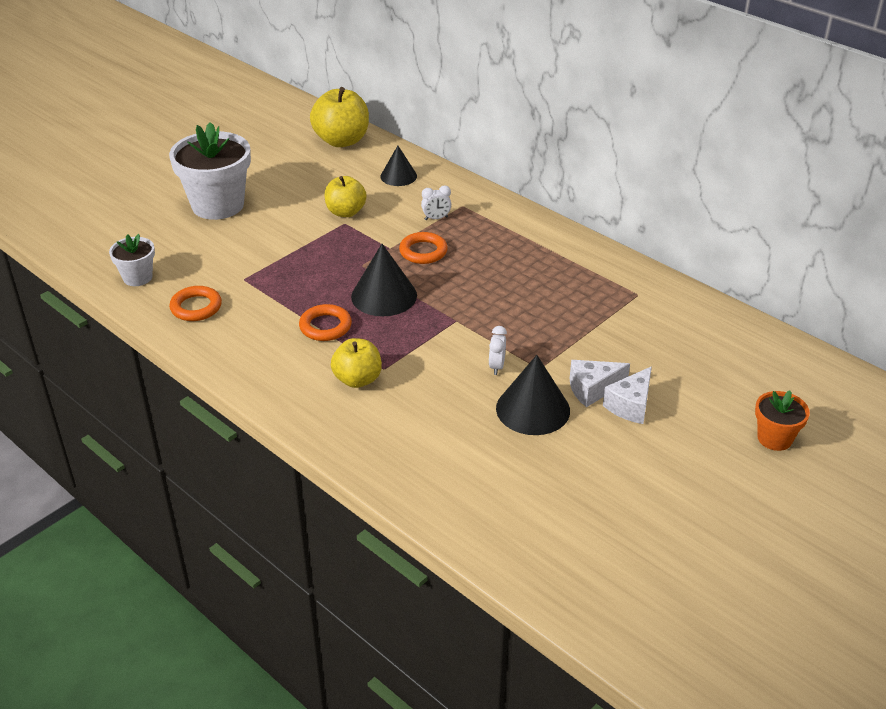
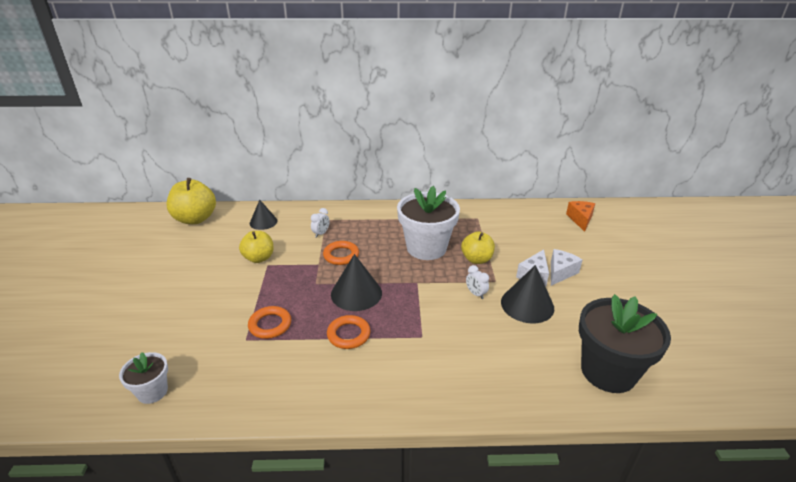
camera: 45 degrees left, 5 degrees down
(196, 307) = (236, 382): orange ring -> orange ring (270, 325)
(218, 205) = (154, 301): white flower pot -> white flower pot (426, 248)
(357, 379) = (417, 354): yellow apple -> yellow apple (476, 259)
(506, 512) = (608, 371): none -> black flower pot
(630, 405) = (560, 272): white cheese -> white cheese turned 135 degrees counterclockwise
(774, 438) = (629, 249): orange flower pot -> none
(776, 370) = (580, 219): none -> orange cheese

